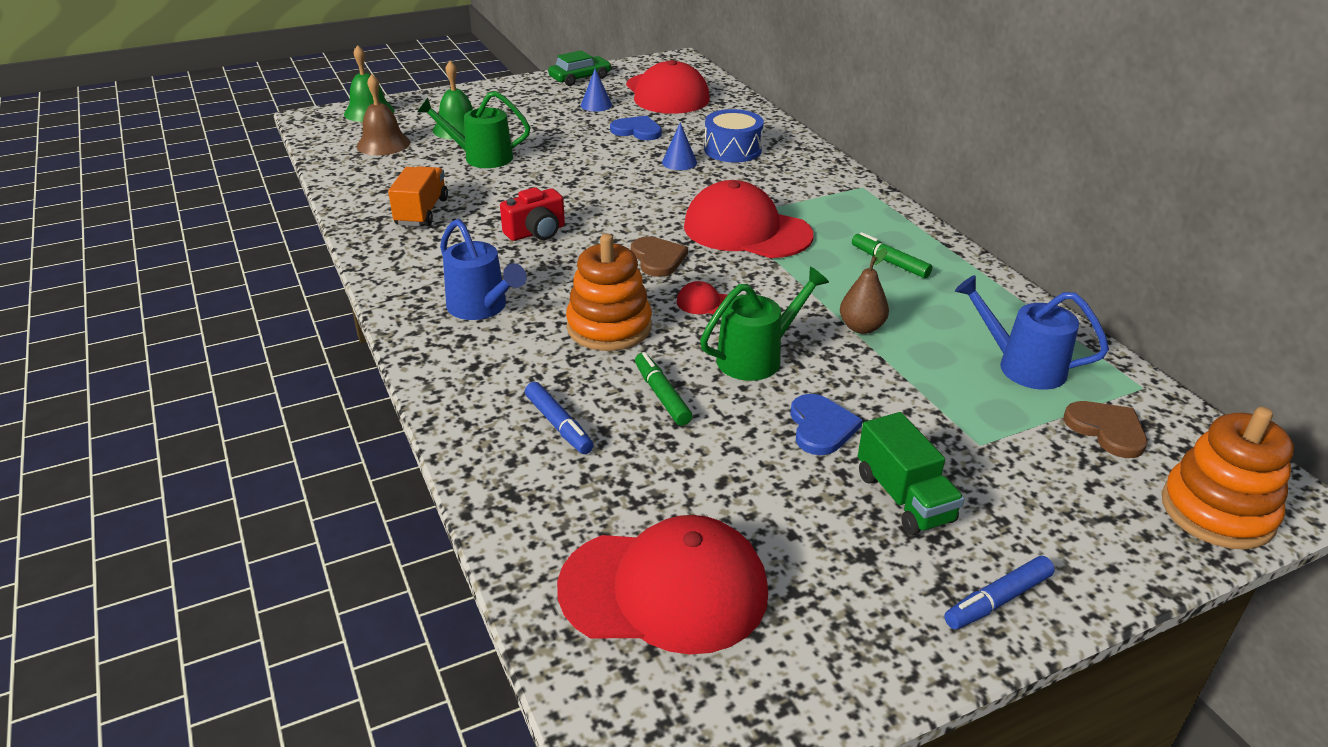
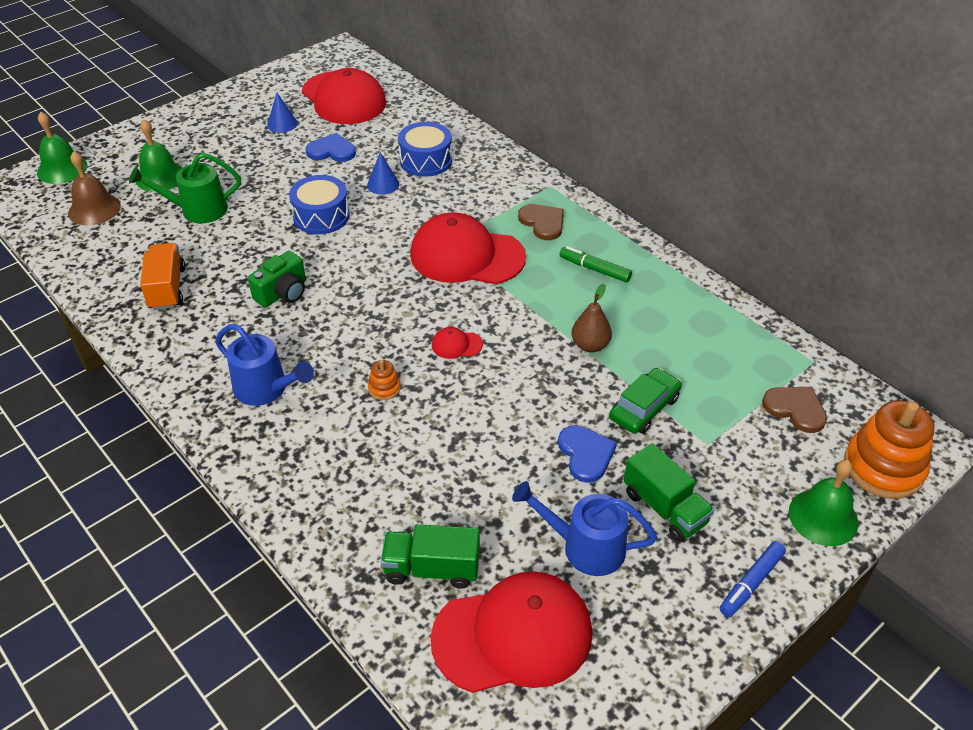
camera: 15 degrees left, 10 degrees up
(536, 232) = (283, 293): red camera -> green camera
(558, 425) = (378, 500): blue marker -> none
(580, 78) = (254, 90): green car -> green car (644, 408)
(593, 502) = (432, 568): none -> green truck
(604, 178) = (321, 216): none -> blue drum
(609, 327) = (384, 388): orange stacking toy -> orange stacking toy, size x0.44
(657, 258) = (400, 303): brown heart -> brown heart (543, 222)
(662, 395) = (451, 450): green marker -> none
(757, 357) = (516, 394): green watering can -> none
(1022, 366) = (721, 359): blue watering can -> blue watering can (584, 547)
(1118, 548) = (823, 517): none -> green bell

